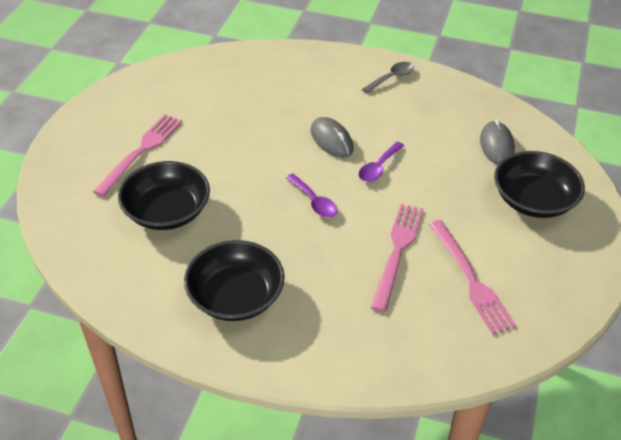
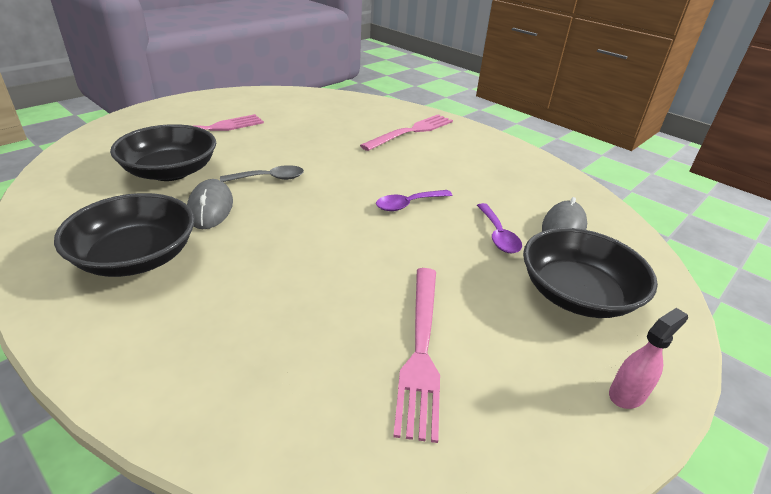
camera: 25 degrees right, 10 degrees down
(314, 201) = (312, 209): purple spoon -> purple spoon (498, 235)
(331, 140) = (381, 171): grey mouse -> grey mouse (210, 208)
(391, 78) = (486, 147): grey spoon -> grey spoon (269, 178)
(397, 252) = (354, 284): pink fork -> pink fork (411, 132)
(591, 257) = (627, 394): none -> pink spray bottle

